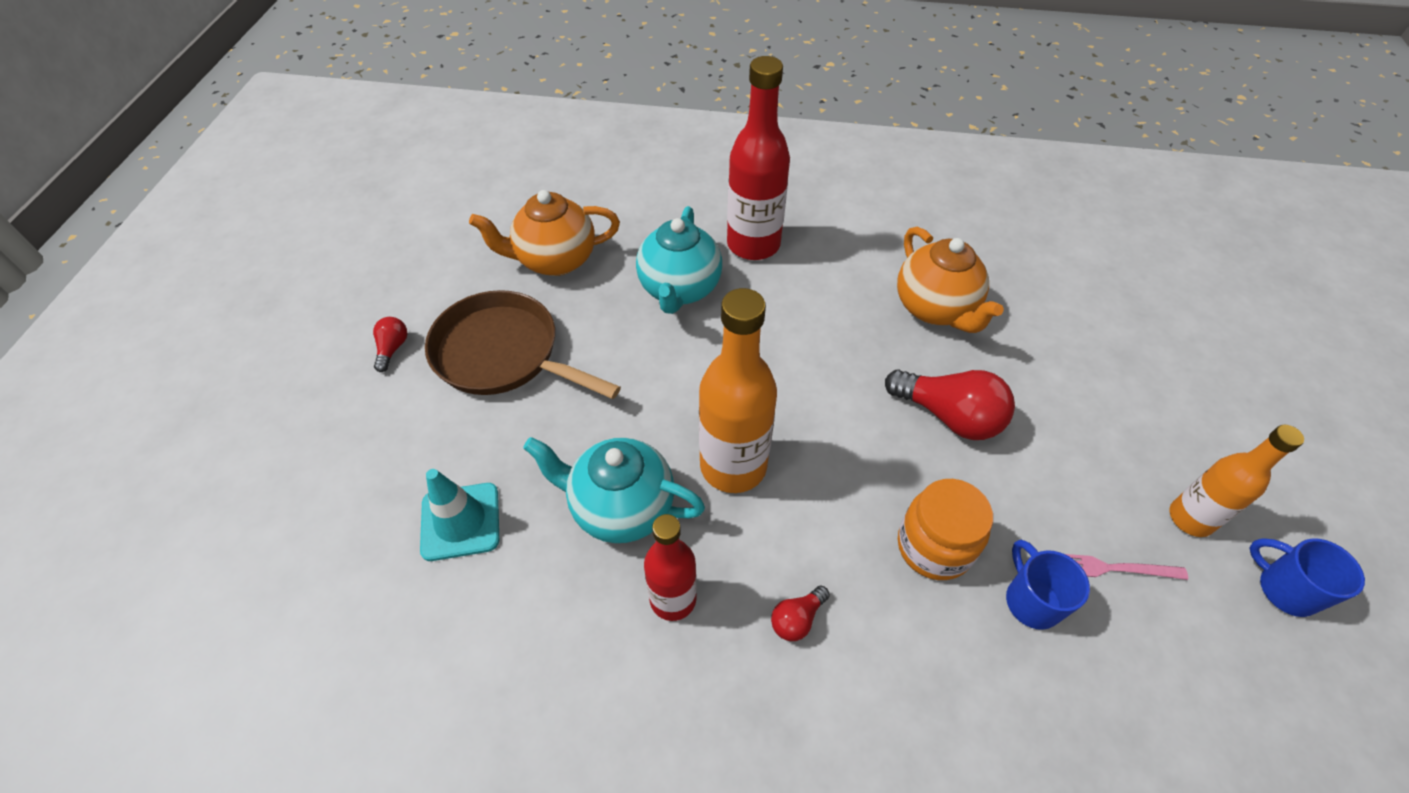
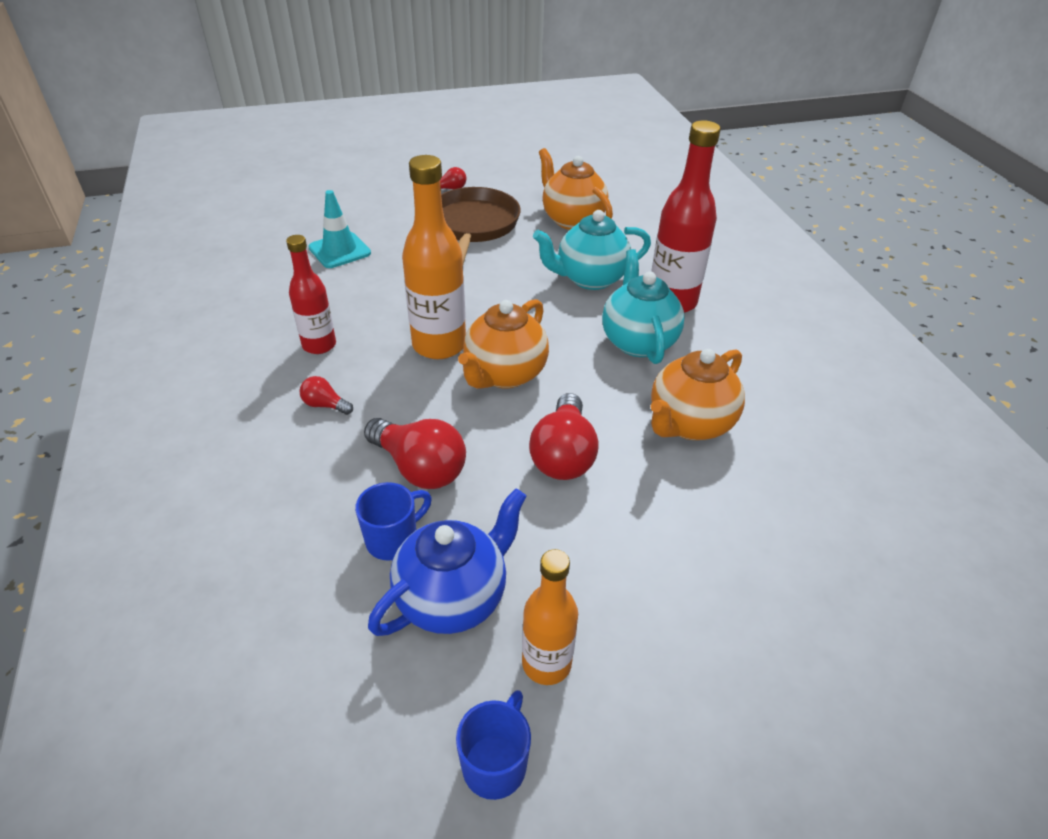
camera: 65 degrees right, 10 degrees down
(621, 507) = (379, 305): turquoise teapot -> turquoise teapot (638, 341)
(811, 422) = (504, 374): none -> orange teapot
(934, 546) = (419, 468): orange jar -> red light bulb
(1112, 568) = (453, 597): pink fork -> blue teapot

